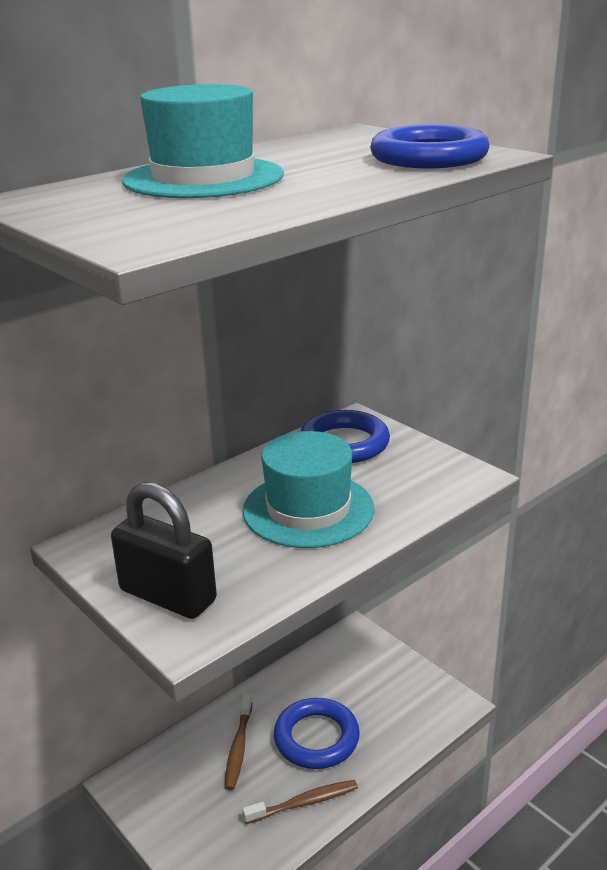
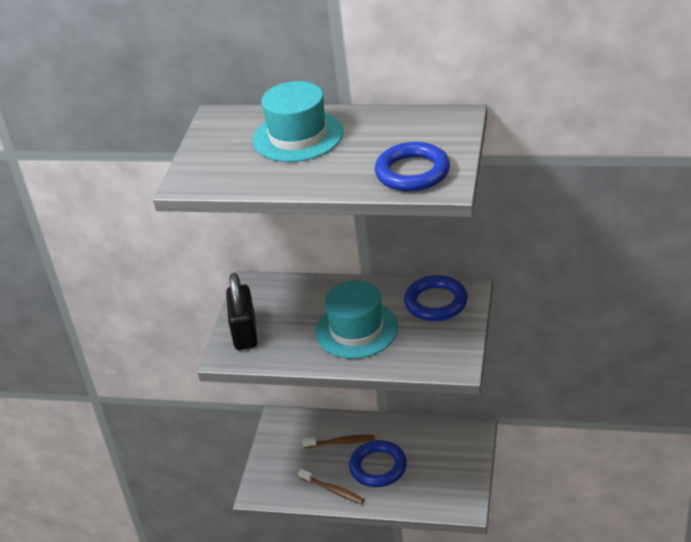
camera: 55 degrees right, 10 degrees up
(239, 747) = (341, 442): brown toothbrush -> brown toothbrush turned 150 degrees counterclockwise

